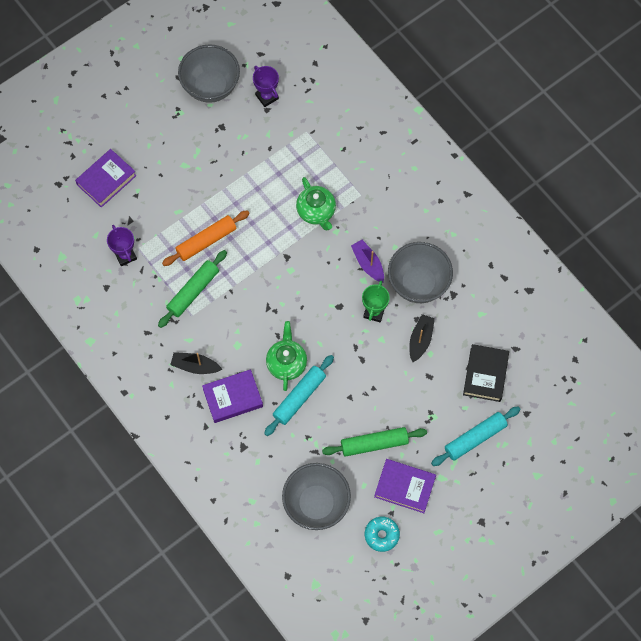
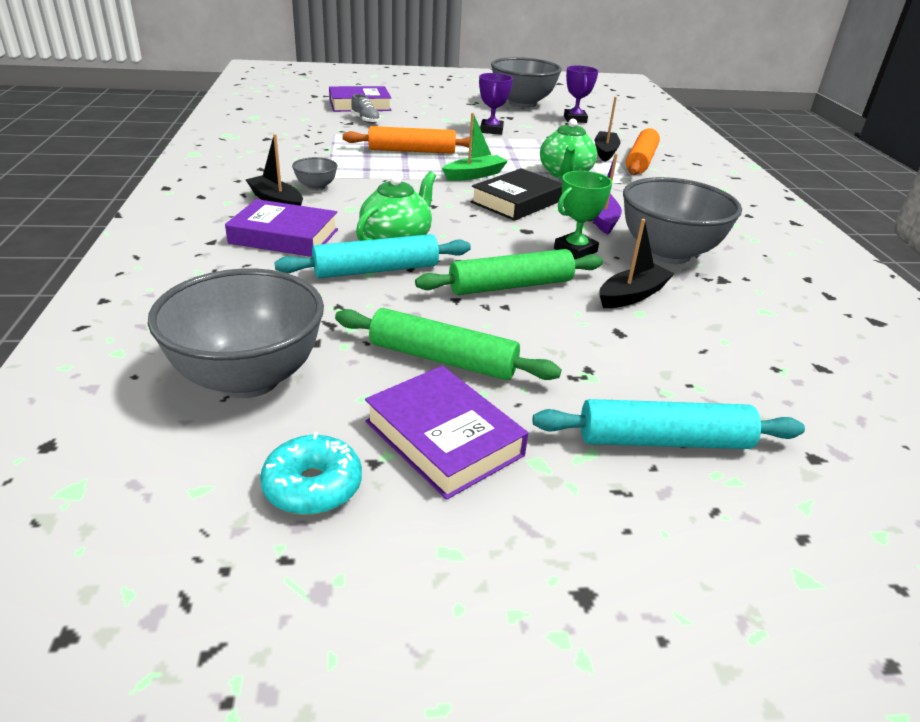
camera: 30 degrees right, 35 degrees down
(125, 255) = (315, 132): purple trophy -> purple trophy (491, 130)
(136, 208) = (365, 120): none -> grey shoe
(193, 291) = (353, 166): green rolling pin -> green rolling pin (511, 286)
(198, 333) = (316, 187): none -> grey bowl
(268, 252) = (474, 175): none -> green boat
(320, 153) = (605, 152): none -> black boat
(348, 153) = (641, 161): none -> orange rolling pin
(485, 374) = (738, 372): black book -> black book (517, 201)

